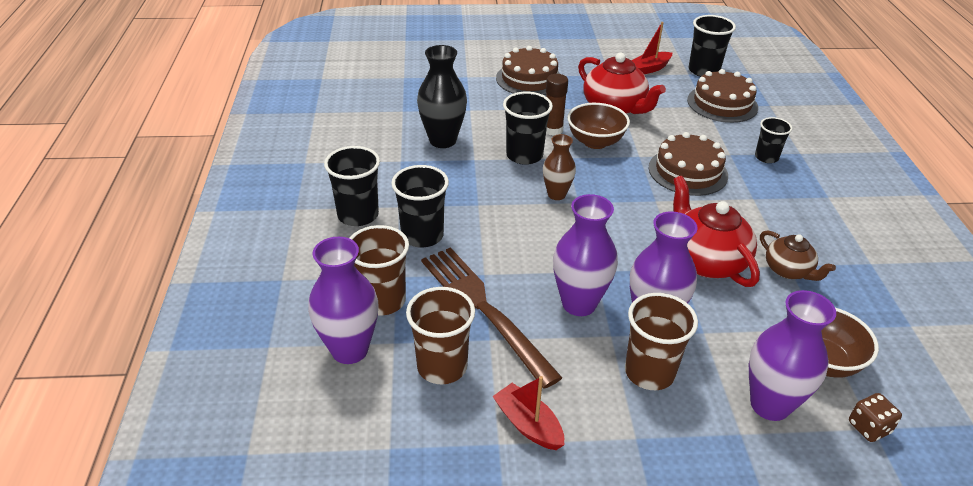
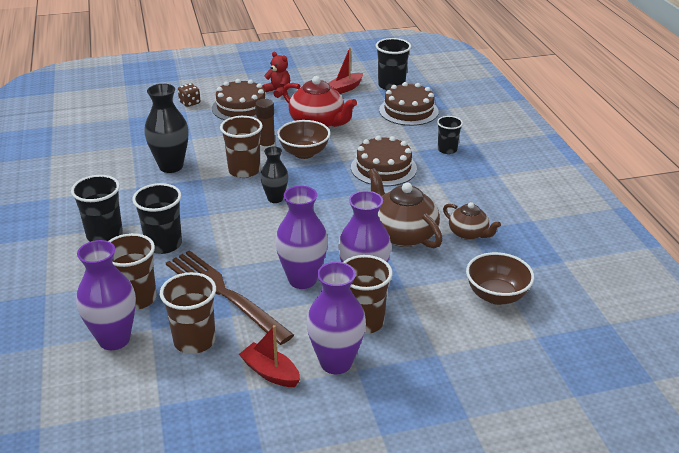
camera: 10 degrees left, 5 degrees down
(524, 155) = (244, 171): black cup -> brown cup
(556, 194) = (275, 198): brown vase -> black vase
(572, 64) = (278, 91): none -> red teddy bear
(705, 260) = (402, 234): red teapot -> brown teapot
(770, 405) = (458, 332): purple vase -> purple vase (336, 362)
(869, 427) = (533, 337): brown dice -> brown dice (190, 103)

